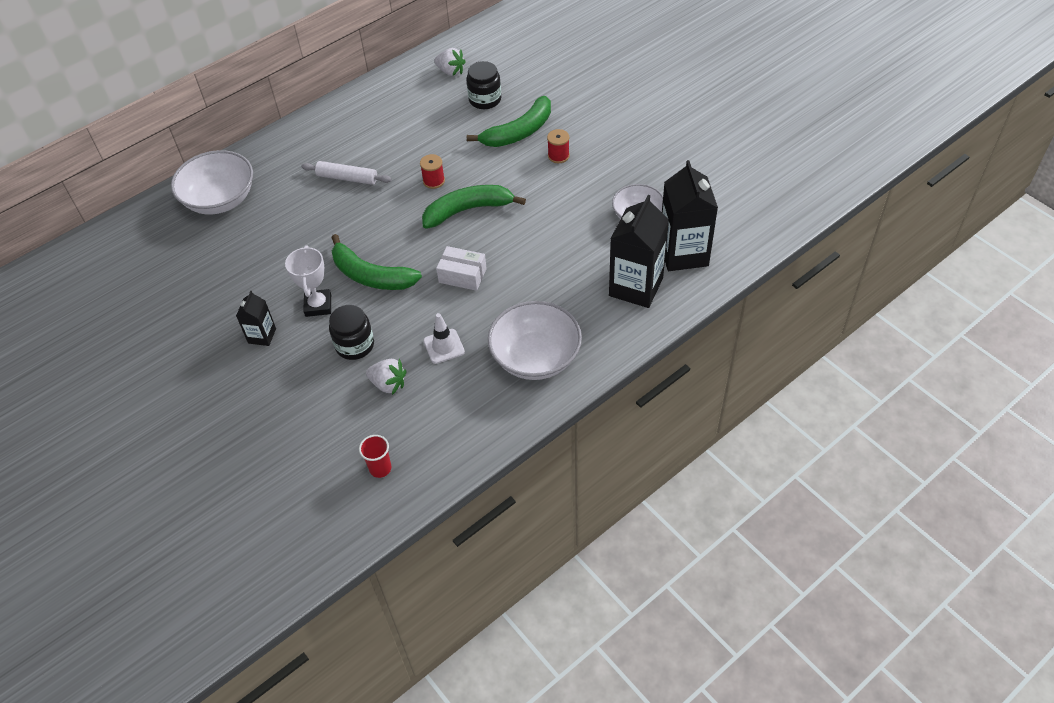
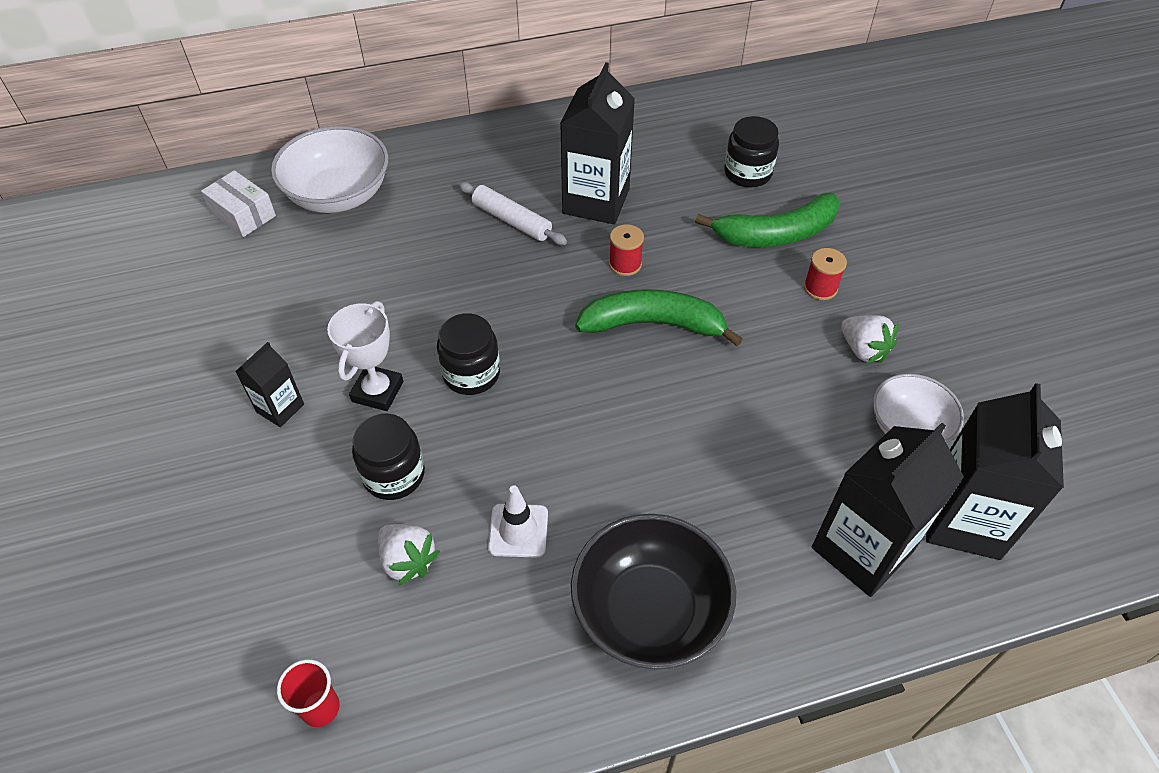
camera: 20 degrees right, 0 degrees up
(371, 275) = (471, 374): green banana -> black jar
(396, 148) = (596, 201): none -> black carton
(451, 71) = (717, 121): white strawberry -> white strawberry (863, 350)
(462, 275) = (599, 423): white box -> white box (243, 214)
(535, 357) = (649, 610): white bowl -> black bowl

